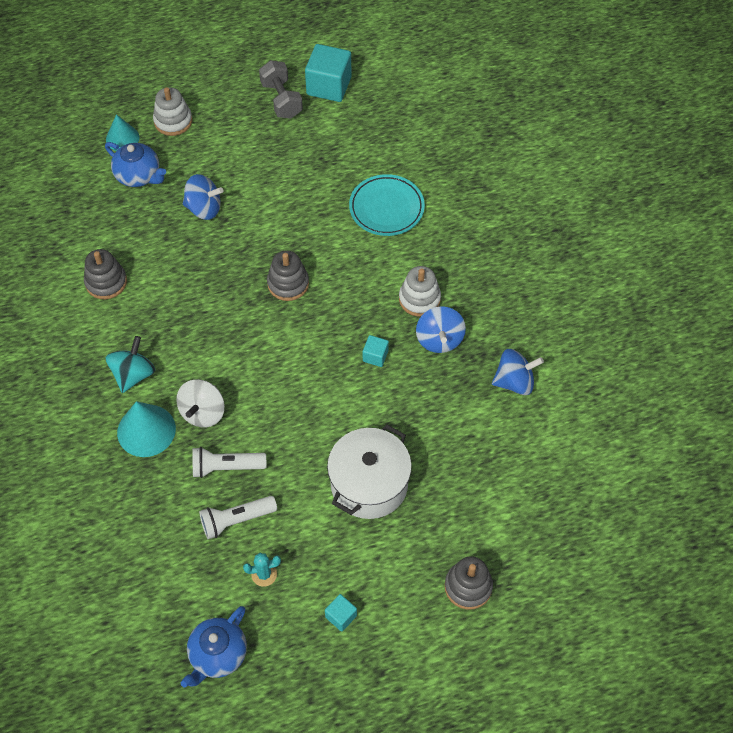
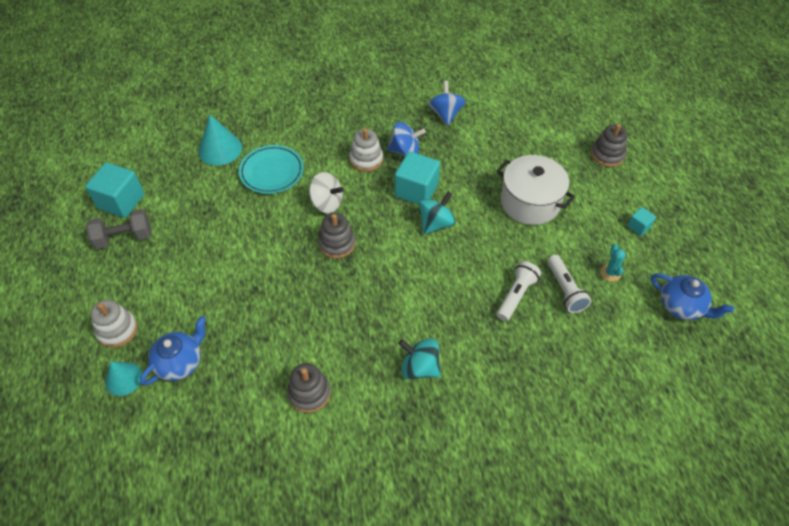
camera: 85 degrees left, 5 degrees down
(146, 430) = (480, 357): turquoise cone -> turquoise cone (220, 149)
(203, 412) = (463, 311): white spinning top -> white spinning top (327, 203)
(204, 208) = (238, 305): blue spinning top -> none
(226, 467) = (516, 295): white flashlight -> white flashlight turned 150 degrees counterclockwise
(325, 380) = (436, 223): none -> turquoise spinning top
(375, 356) = (416, 190): turquoise cube -> turquoise cube, size x2.03

